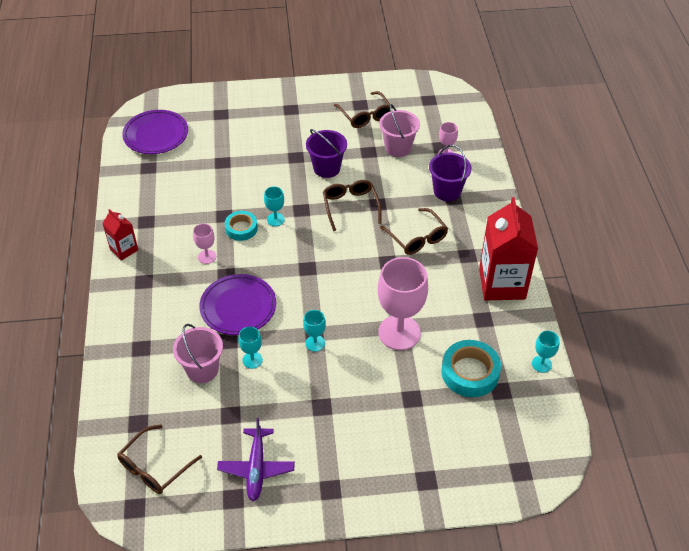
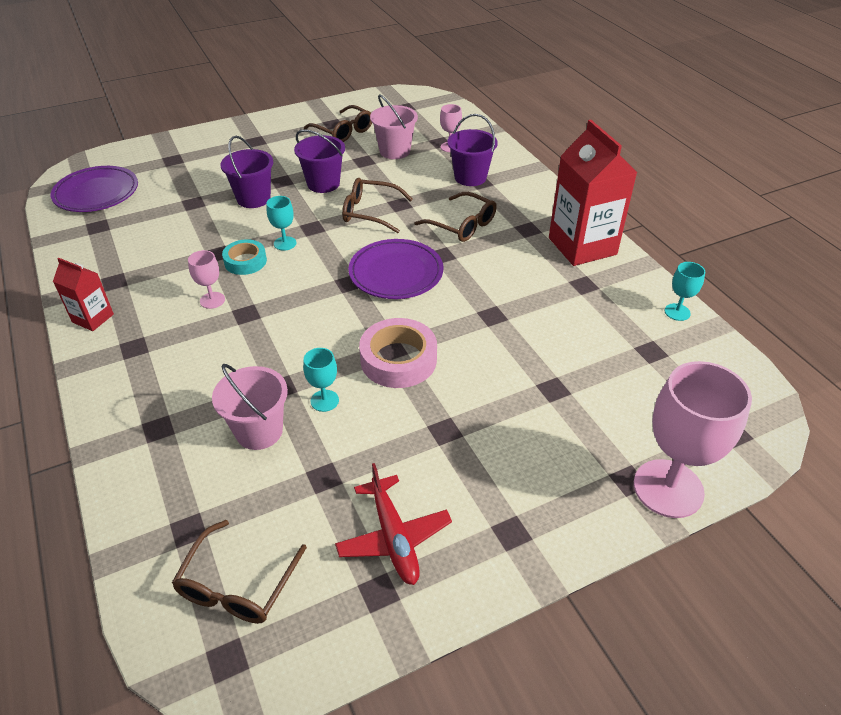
camera: 20 degrees left, 5 degrees down
(238, 307) = (278, 345): purple plate -> purple plate (396, 273)
(256, 468) = (394, 537): purple plane -> red plane
(268, 170) = (253, 198): none -> purple bucket
(315, 343) = (398, 360): turquoise goblet -> pink tape
(350, 206) = (369, 212): brown glasses -> brown glasses turned 45 degrees counterclockwise
(399, 333) = (496, 322): pink goblet -> pink goblet (668, 488)
(470, 372) = (604, 342): turquoise tape -> none

